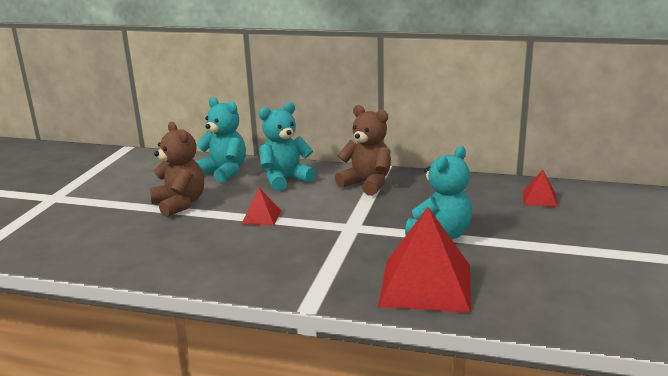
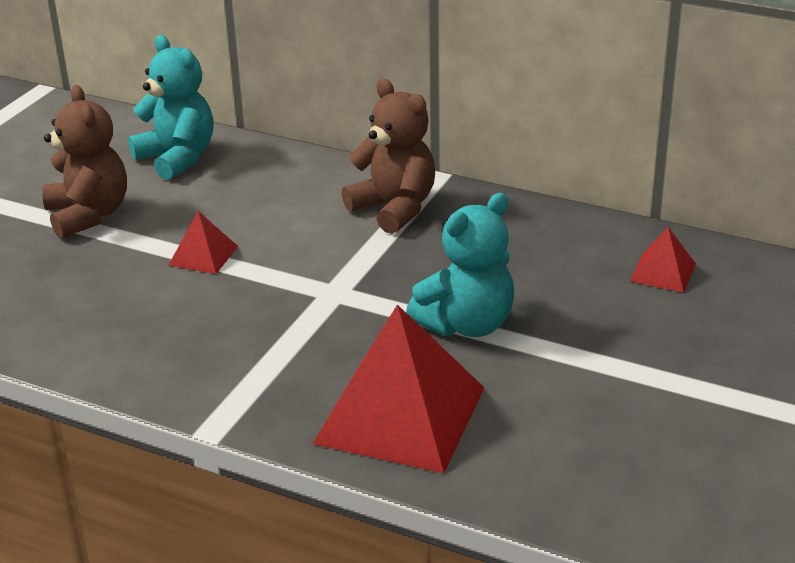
camera: 10 degrees right, 10 degrees up
(285, 180) = (267, 185): turquoise teddy bear -> none

